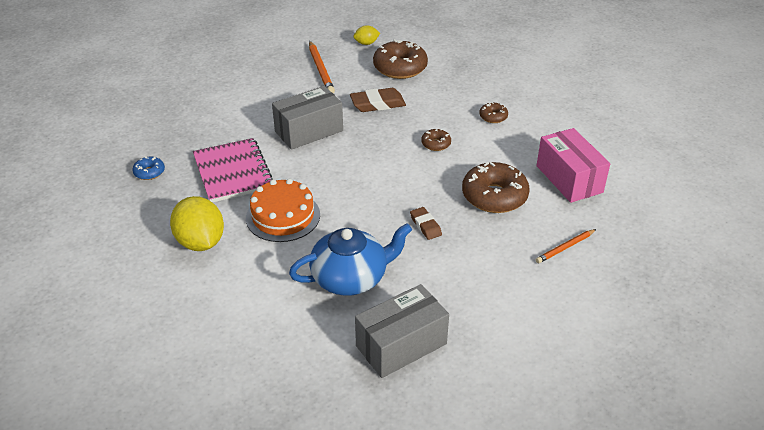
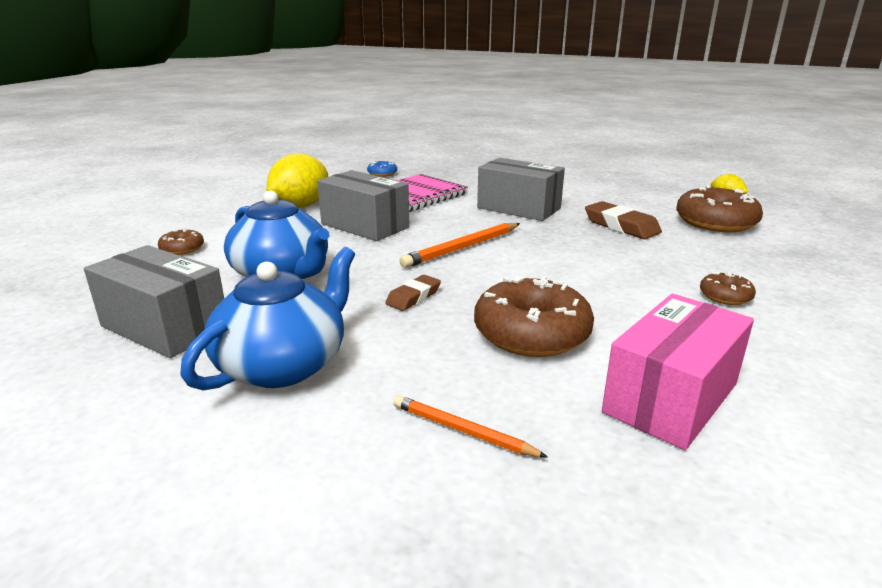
camera: 65 degrees right, 15 degrees down
(283, 216) = (365, 225): orange cake -> grey box
(321, 69) = (633, 192): orange pencil -> orange pencil (462, 248)
(436, 144) = (595, 271): brown donut -> brown donut (182, 249)
(478, 296) = (284, 364): none -> blue teapot

